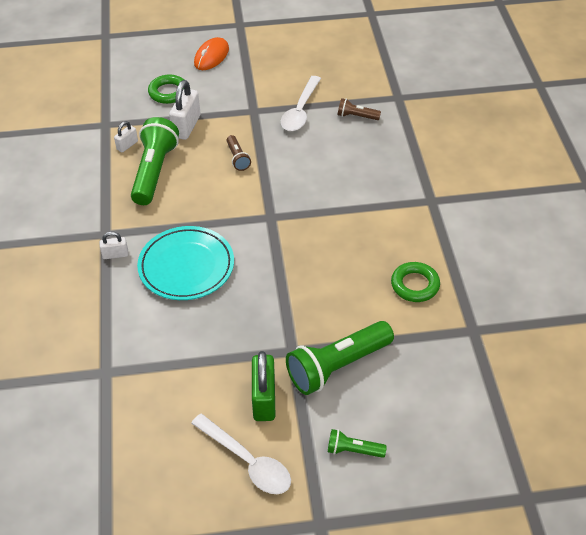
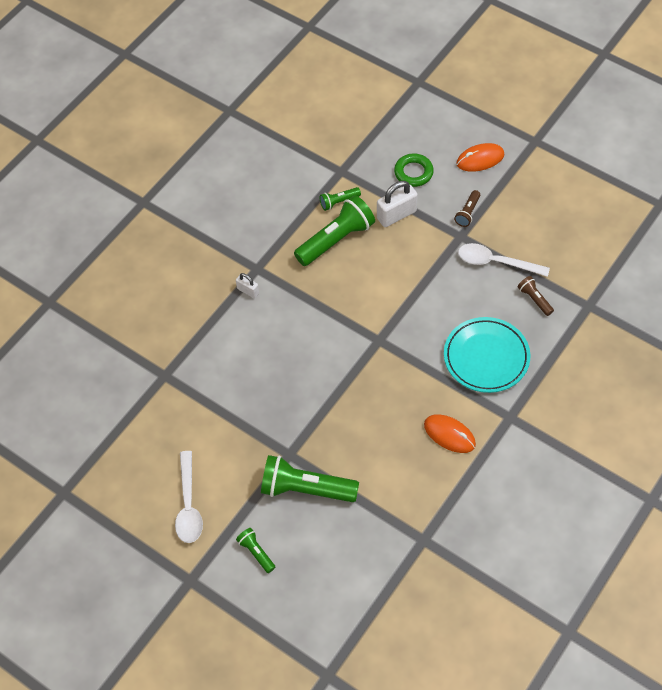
camera: 45 degrees right, 10 degrees up
(127, 145) = (339, 202): white padlock -> green flashlight
(186, 266) = (284, 336): turquoise plate -> turquoise plate (486, 357)
(237, 158) = (405, 271): brown flashlight -> brown flashlight (468, 213)
(264, 399) = (238, 473): green padlock -> none
(300, 111) = (495, 262): white spoon -> white spoon turned 45 degrees clockwise
(403, 243) = (449, 434): none -> orange mouse
(415, 285) = (421, 473): green ring -> none

